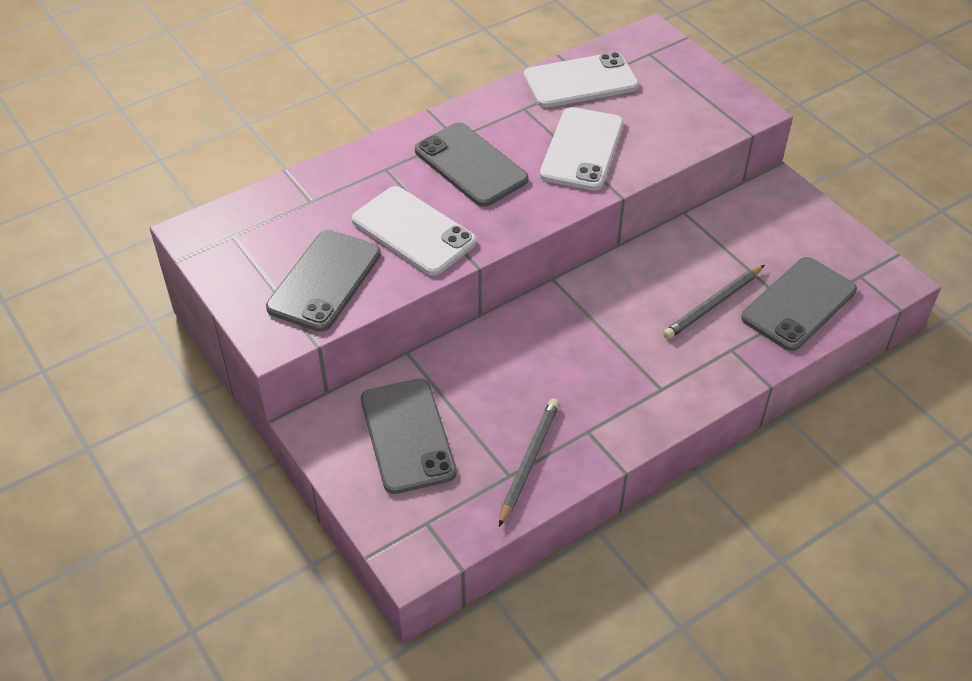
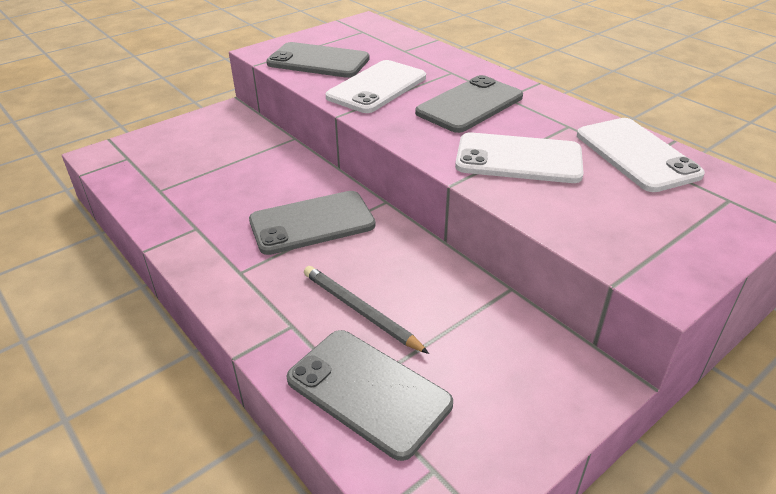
camera: 85 degrees right, 10 degrees down
(407, 436) = (210, 144): grey phone -> grey phone (312, 223)
(529, 462) = (170, 198): grey pencil -> none

